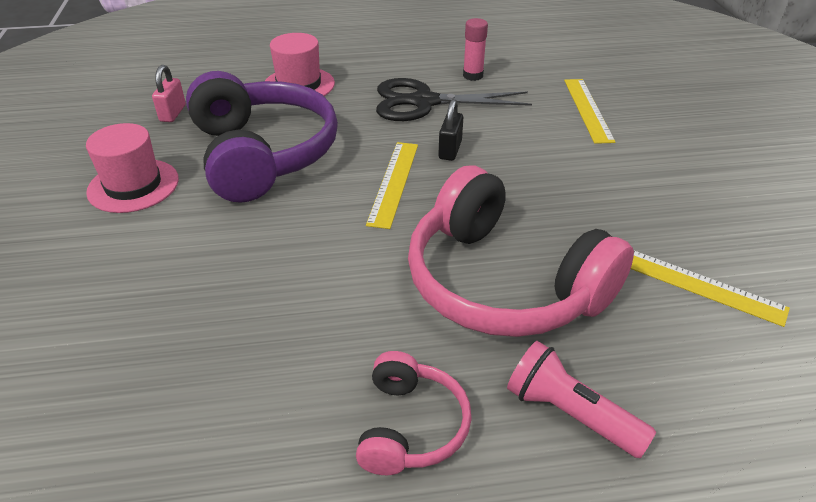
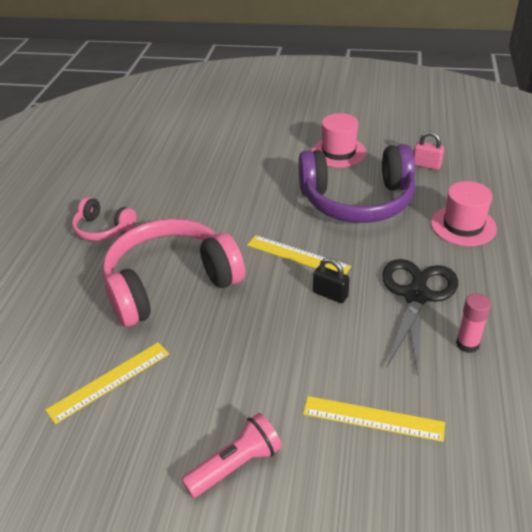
camera: 110 degrees right, 0 degrees up
(570, 413) = (69, 282): pink flashlight -> pink flashlight (236, 465)

